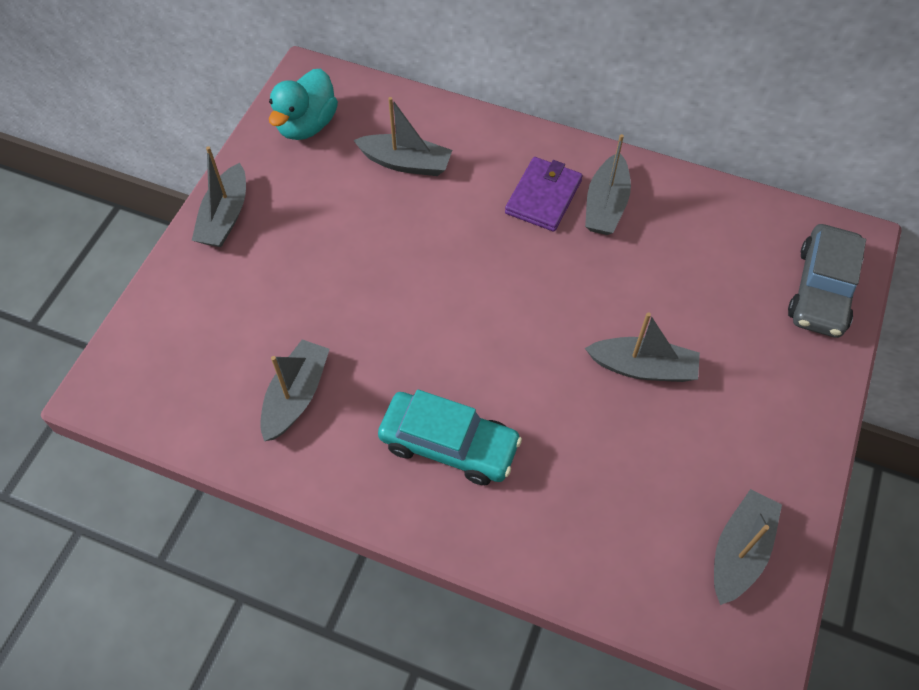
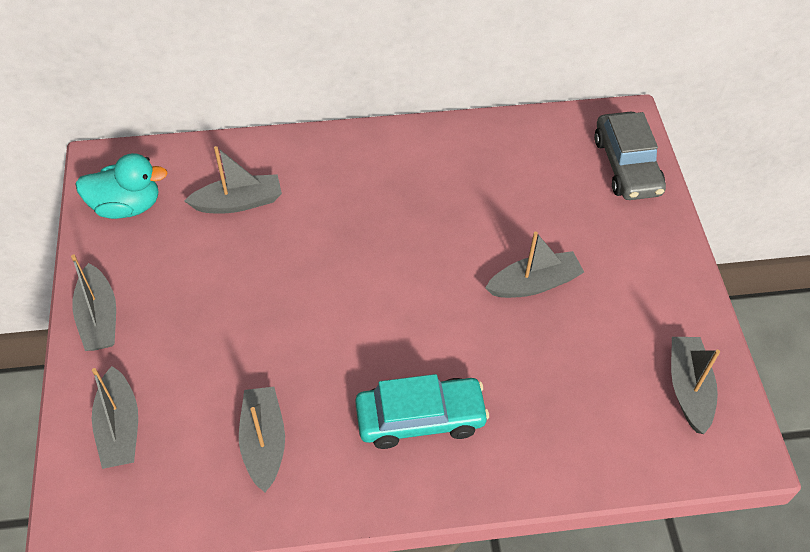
camera: 30 degrees left, 5 degrees down
(306, 125) = (127, 206): turquoise duck -> turquoise duck turned 90 degrees counterclockwise
(543, 197) = (373, 182): purple wallet -> none
(606, 205) = (427, 168): grey boat -> grey boat (120, 427)

